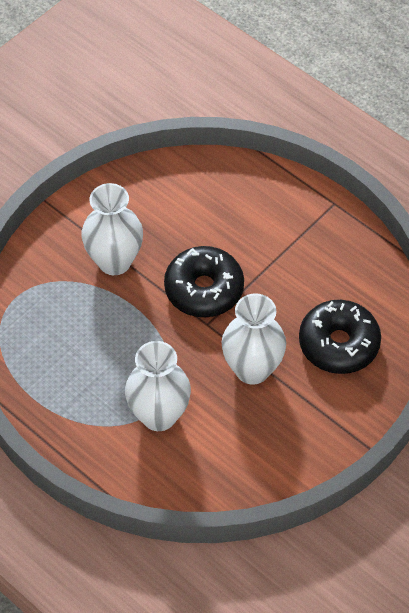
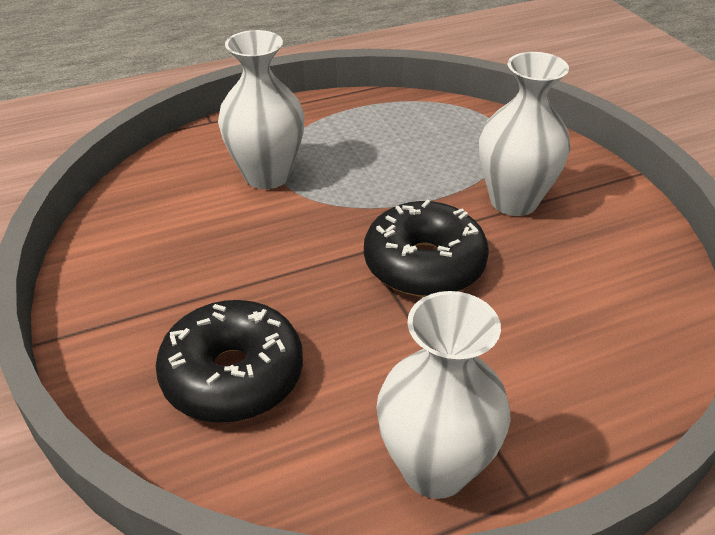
camera: 115 degrees right, 15 degrees down
(252, 369) = (265, 268): white vase -> white vase (435, 468)

